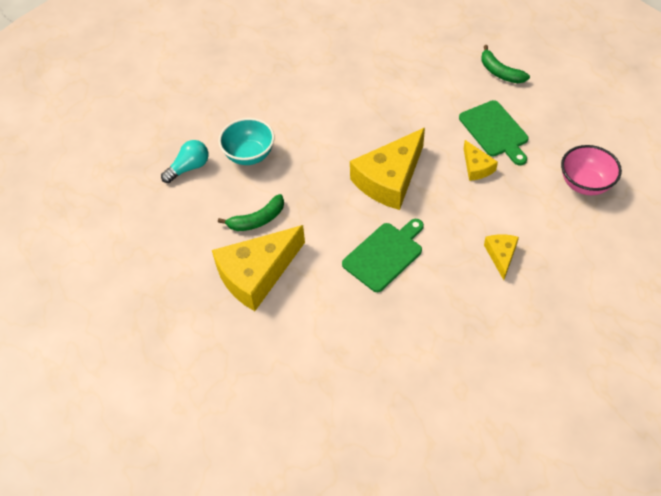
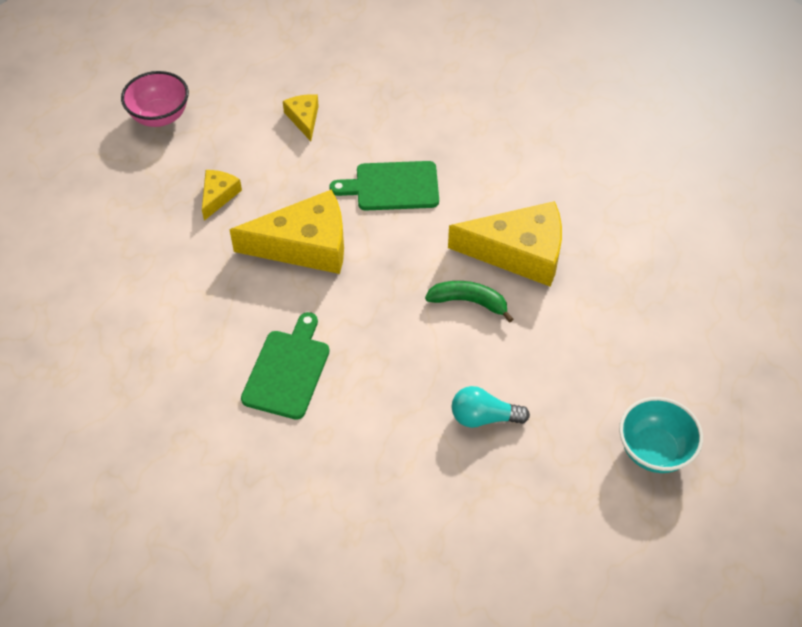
camera: 140 degrees left, 0 degrees up
(249, 155) = (406, 380): turquoise bowl -> turquoise bowl (654, 450)
(495, 131) = (153, 213): green cutting board -> green cutting board (287, 370)
(500, 72) = (54, 266): green banana -> none
(501, 255) = (304, 119): yellow cheese -> yellow cheese turned 120 degrees clockwise

